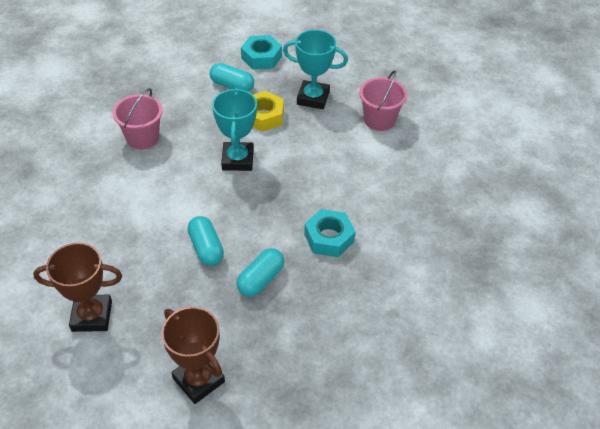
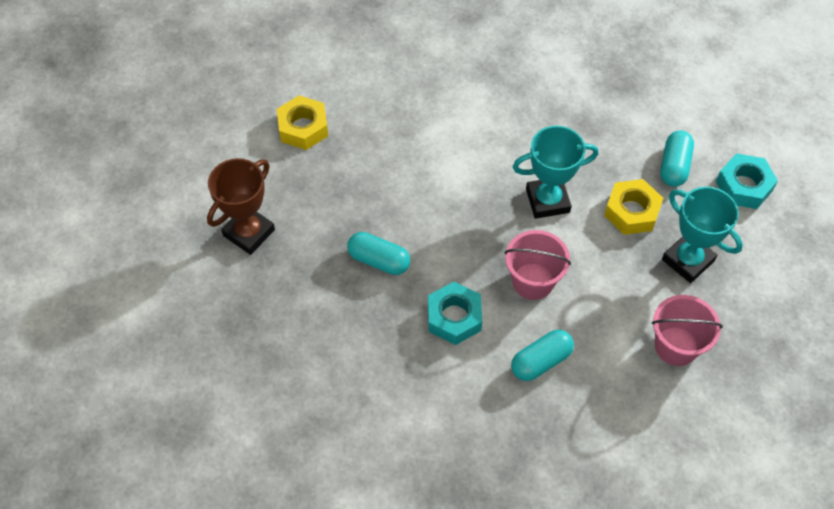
camera: 80 degrees right, 10 degrees up
(92, 316) = (303, 128): brown trophy -> yellow nut
(142, 138) = (550, 101): pink bucket -> pink bucket (533, 281)
(206, 248) = (408, 201): turquoise capsule -> turquoise capsule (541, 361)
(313, 98) = (687, 260): turquoise trophy -> turquoise trophy turned 45 degrees counterclockwise

